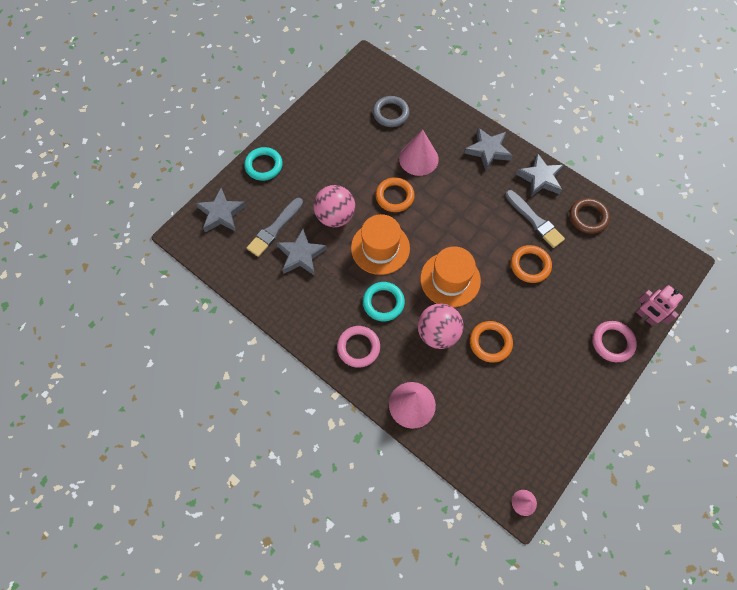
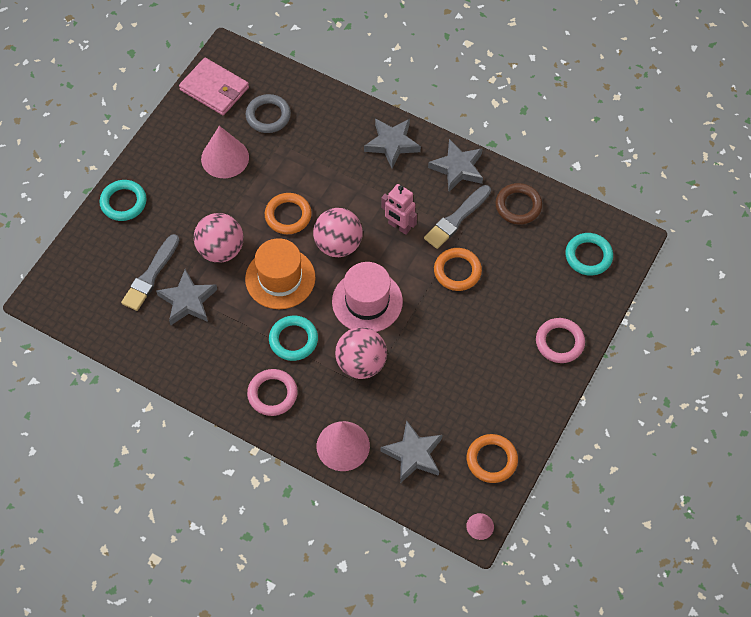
camera: 10 degrees left, 5 degrees down
(221, 213) = (83, 267): grey star -> grey star (413, 454)
(351, 86) = (214, 89): none -> pink wallet
(418, 158) = (310, 166): pink cone -> pink cone (225, 158)
(432, 227) = (338, 245): none -> pink ball
(450, 279) = (367, 301): orange hat -> pink hat
(490, 342) = (422, 364): orange ring -> orange ring (491, 460)
(534, 220) = (456, 219): grey brush -> grey brush turned 90 degrees clockwise
(644, 270) = (588, 256): none -> turquoise ring
(645, 316) = (593, 308): pink robot -> pink robot (399, 226)

